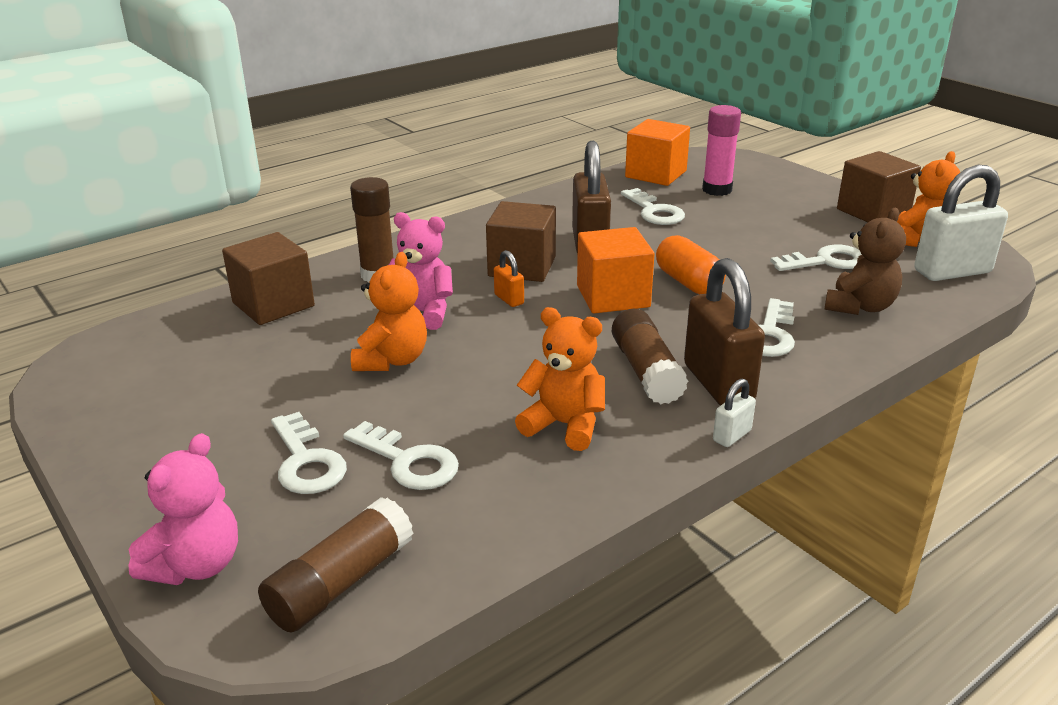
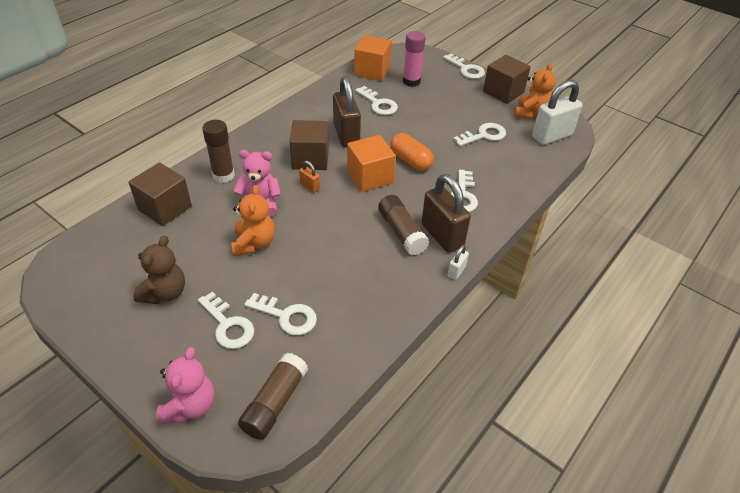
camera: 15 degrees left, 15 degrees up
(564, 425) = (366, 277): orange teddy bear -> none
(814, 181) = (466, 69): none -> white key
(860, 307) = (507, 169): brown teddy bear -> brown teddy bear (165, 293)

